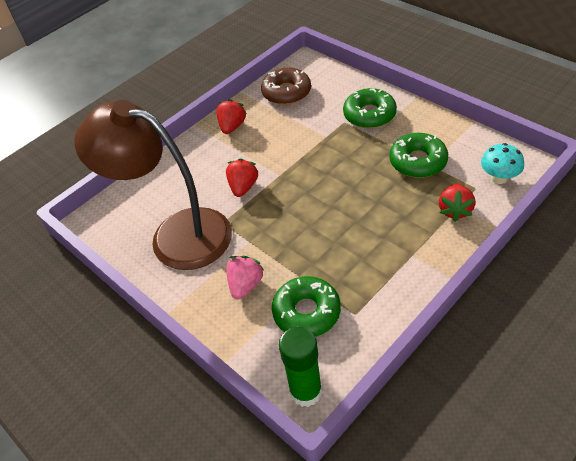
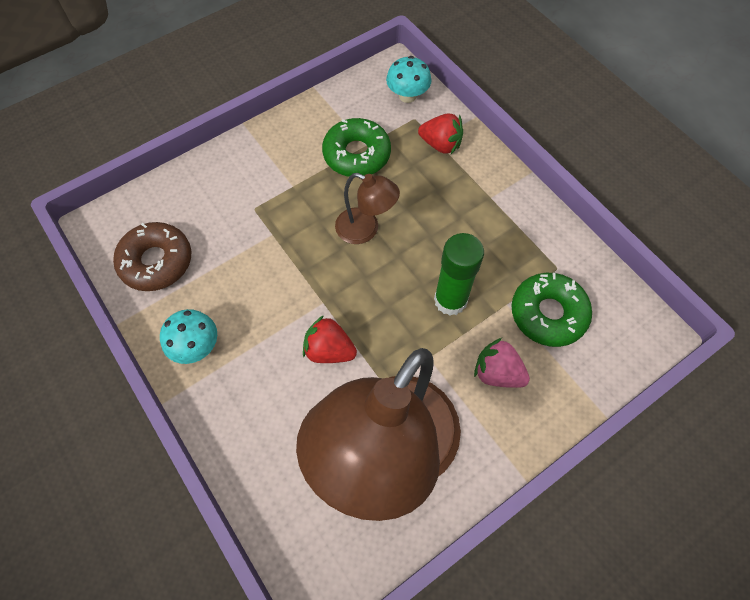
camera: 85 degrees left, 15 degrees up
(232, 127) = (196, 347): red strawberry -> turquoise mushroom
(306, 391) = (646, 334): green glue stick -> green glue stick (450, 300)
(348, 183) = (365, 230): none -> brown lamp
(369, 115) = (254, 178): green donut -> none

